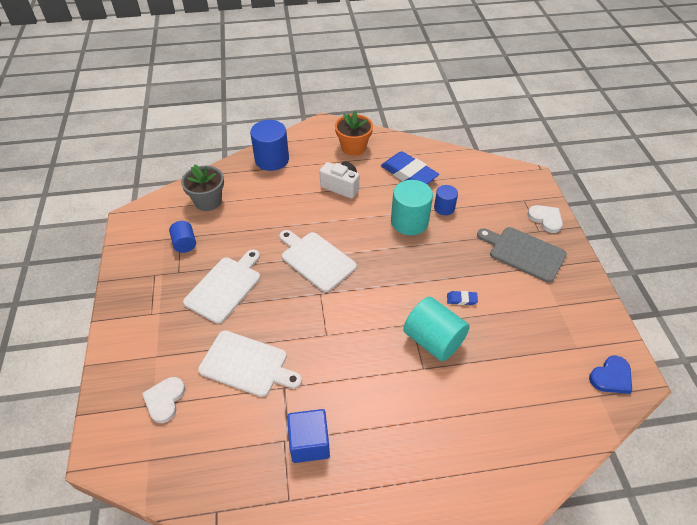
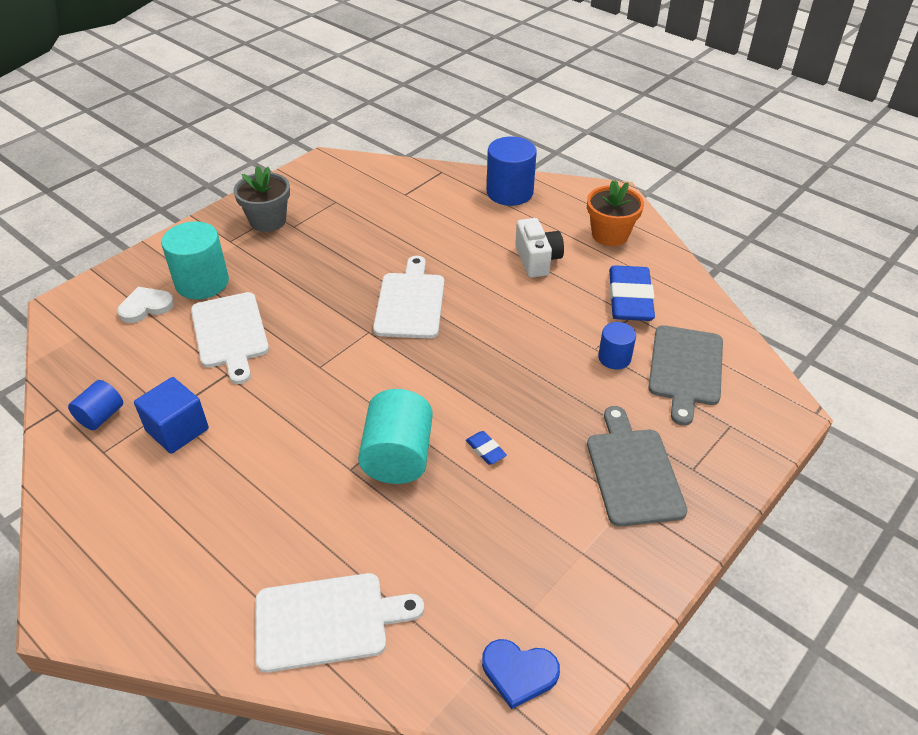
camera: 50 degrees right, 5 degrees down
(185, 244) = (331, 209): blue cylinder -> blue cylinder (101, 416)
(208, 201) = (400, 189): grey flower pot -> grey flower pot (268, 221)
(225, 287) = (307, 264): white cutting board -> white cutting board (327, 621)
(409, 221) = (553, 341): turquoise cylinder -> turquoise cylinder (202, 282)
(475, 189) = (685, 369): none -> grey cutting board
(546, 219) = (724, 465): white heart -> none

